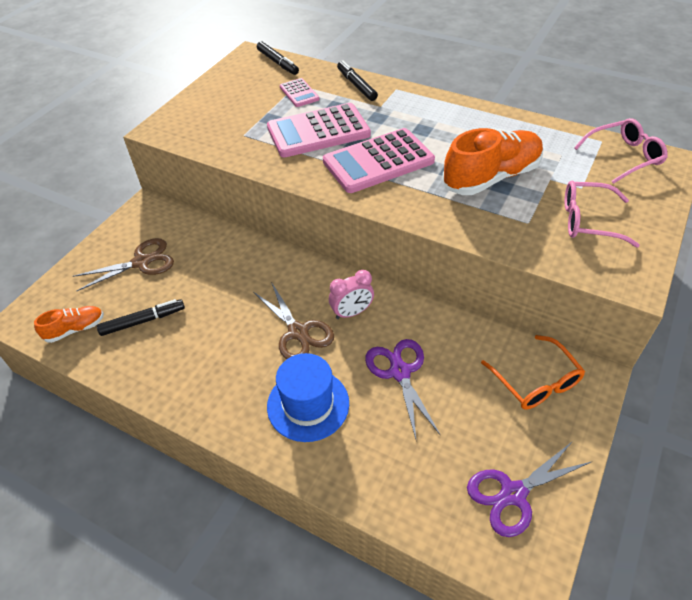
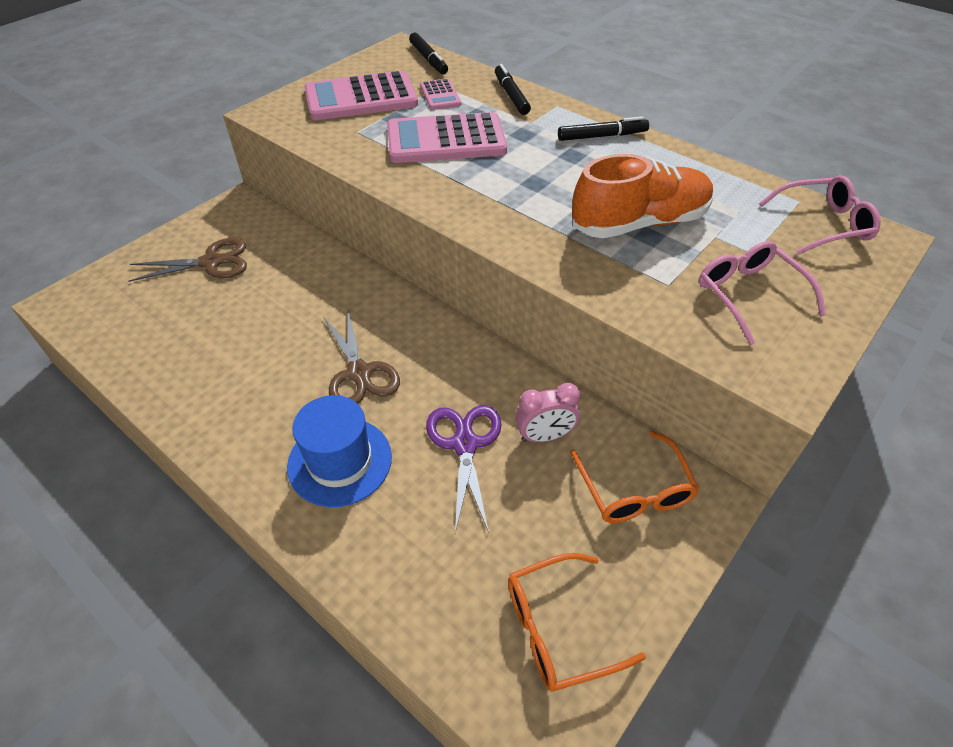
camera: 10 degrees right, 0 degrees up
(75, 329) = (110, 323): orange shoe -> none
(143, 321) = (187, 327): black marker -> black marker (602, 136)
(352, 312) = (431, 362): pink clock -> pink clock (544, 436)
(378, 162) = (504, 184): pink calculator -> pink calculator (361, 98)
(513, 494) = (558, 628): purple scissors -> orange glasses
(588, 221) = (749, 295): pink glasses -> pink glasses turned 45 degrees clockwise

